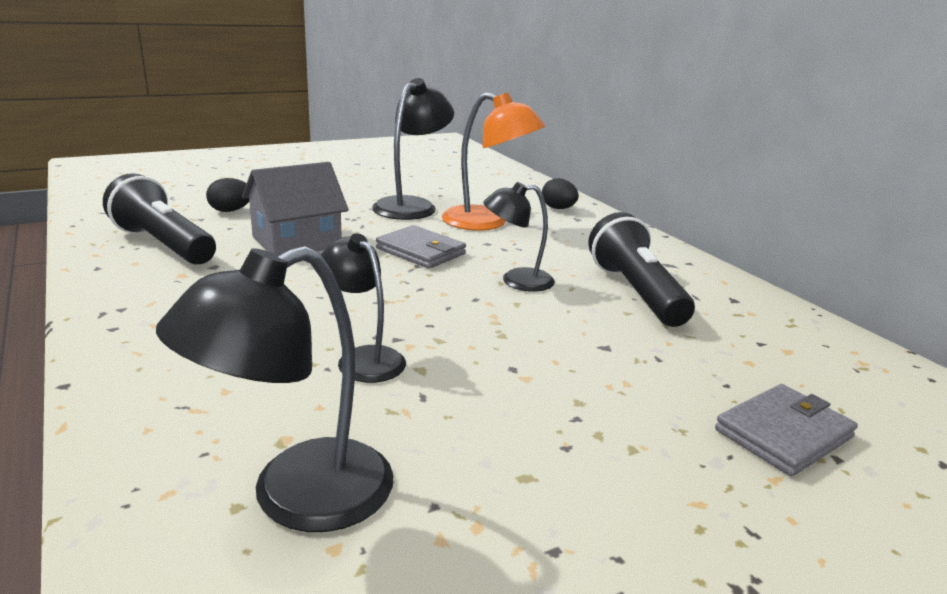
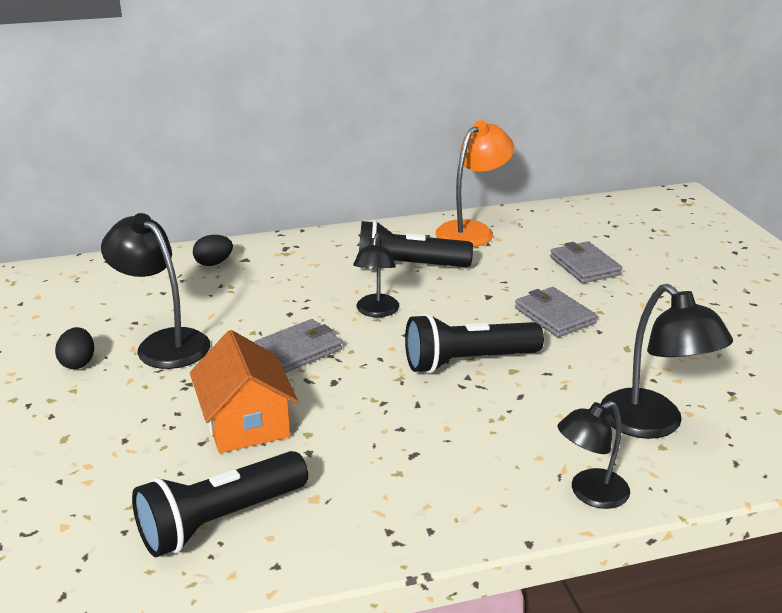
camera: 75 degrees left, 5 degrees up
(231, 210) = (117, 474): black egg -> black egg (78, 363)
(296, 242) = (246, 423): grey house -> orange house
(363, 358) = (497, 393): black lamp -> black lamp (589, 493)
(430, 337) = (467, 362): none -> black flashlight
(487, 222) = (236, 306): orange lamp -> orange lamp (472, 230)
(587, 402) = (554, 315): none -> grey wallet

